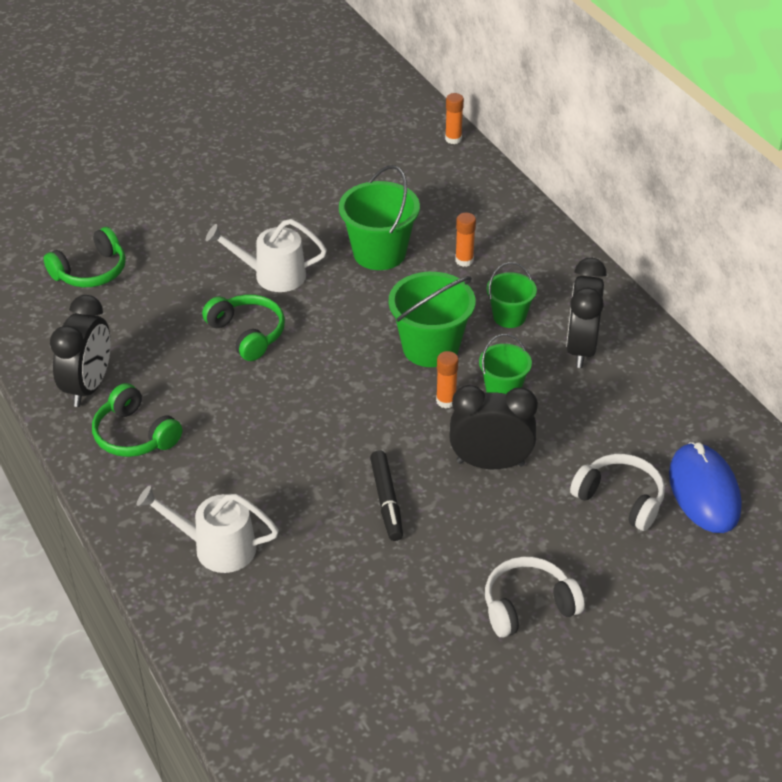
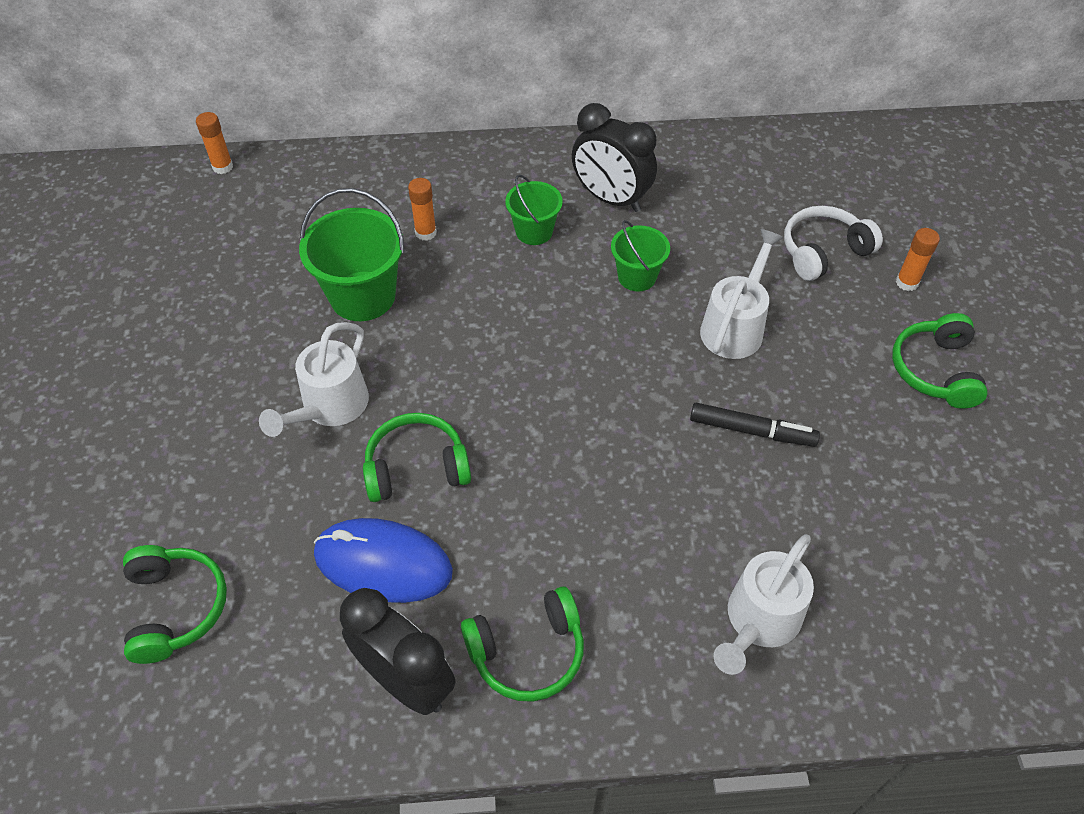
camera: 65 degrees left, 10 degrees up
(430, 347) = (542, 309): green bucket -> none
(446, 401) = (629, 327): orange glue stick -> orange glue stick (907, 282)
(490, 463) = (735, 326): black clock -> white watering can
(528, 606) = (935, 370): white headphones -> green headphones
(704, 491) = (836, 194): blue mouse -> blue mouse (383, 563)

